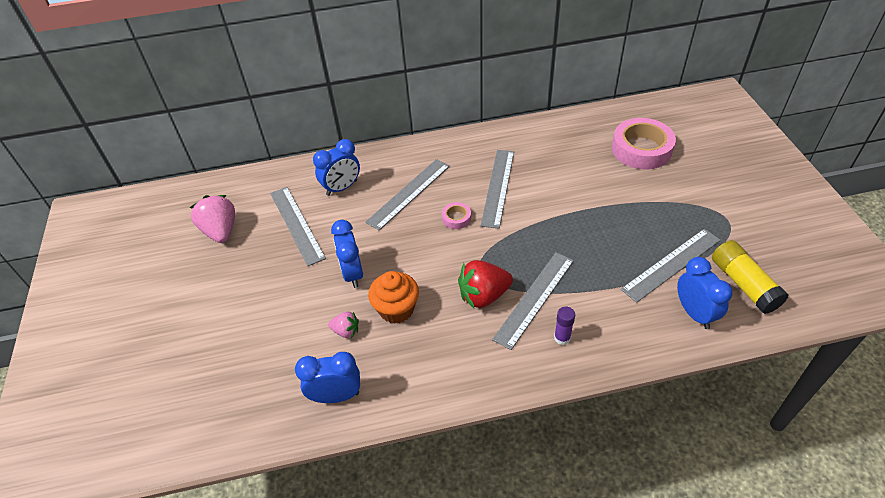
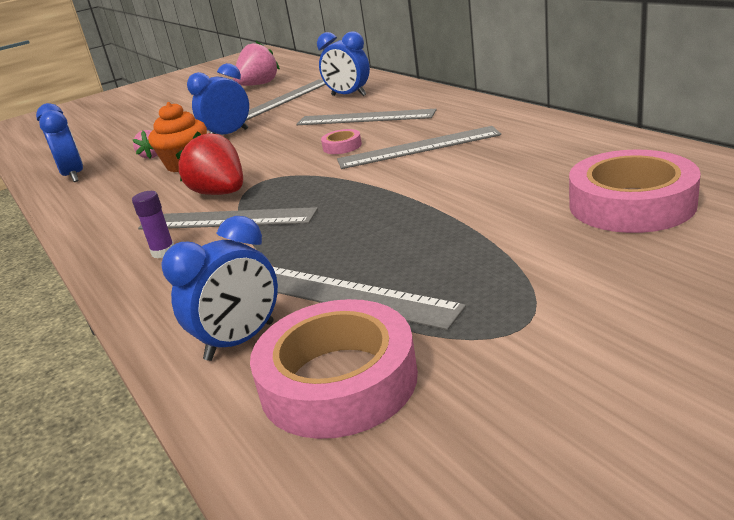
camera: 70 degrees right, 20 degrees down
(743, 284) = (338, 381): yellow glue stick -> pink tape

